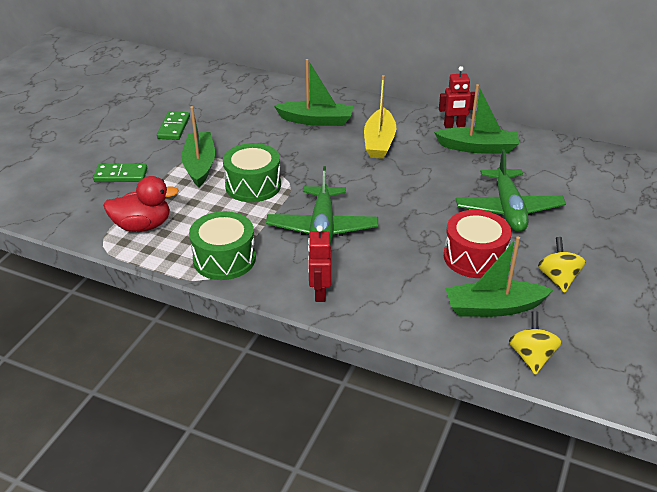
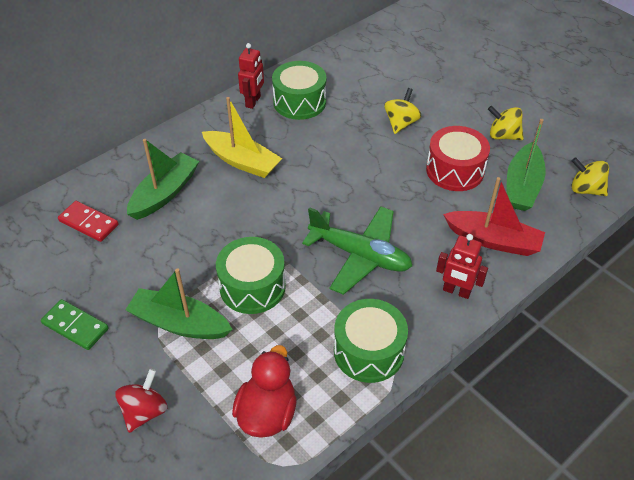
camera: 65 degrees left, 10 degrees up
(121, 175) = (144, 411): green domino -> red spinning top
(264, 102) = (89, 223): none -> red domino
(400, 303) = (493, 240): none -> red boat
(478, 148) = (299, 102): green boat -> green drum
(508, 209) = (401, 123): green plane -> yellow spinning top

